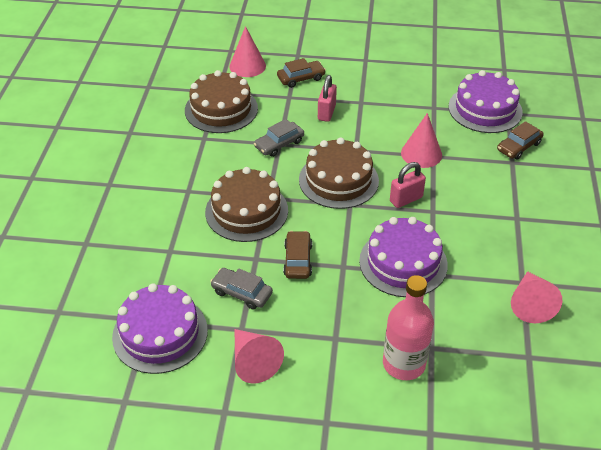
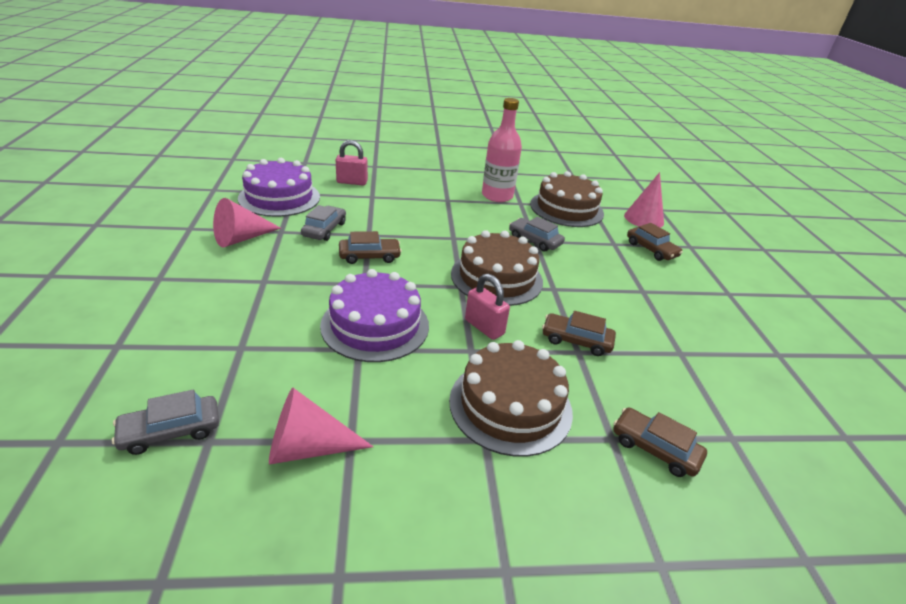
camera: 75 degrees right, 10 degrees down
(246, 211) = (430, 227): brown cake -> brown cake (510, 405)
(326, 112) = (605, 267): pink padlock -> pink padlock (352, 182)
(404, 363) = (220, 326): pink bottle -> pink bottle (497, 196)
(421, 154) = (576, 340): pink cone -> brown car
(485, 109) = (719, 408): purple cake -> none
(522, 379) = (171, 431): none -> grey car

